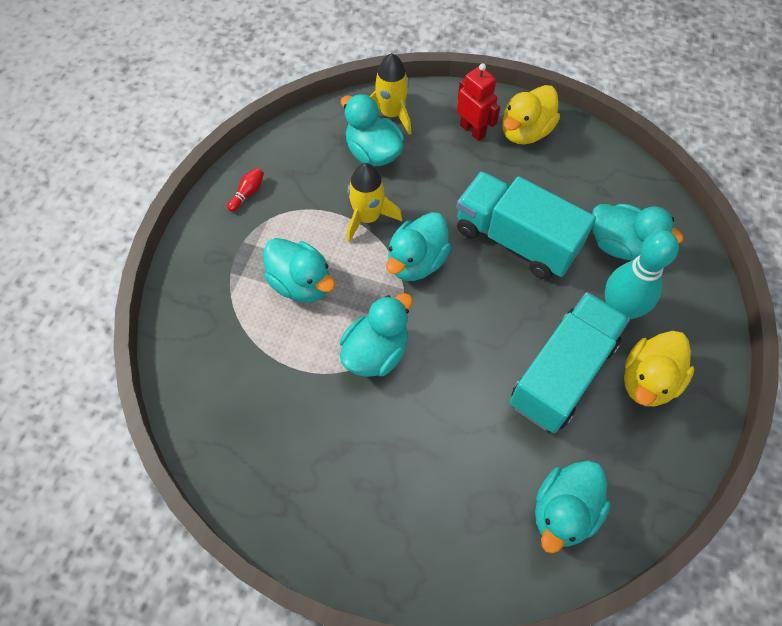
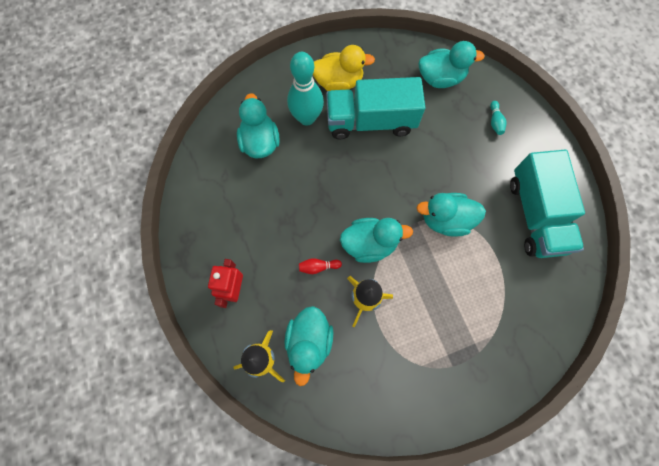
camera: 130 degrees left, 10 degrees up
(248, 193) = (416, 400): red bowling pin -> red bowling pin (318, 267)
(301, 283) = (445, 299): turquoise duck -> none
(445, 522) = (495, 121): none -> turquoise bowling pin
(516, 240) = (304, 200): turquoise truck -> turquoise truck (536, 215)
(525, 132) = (208, 254): yellow duck -> none

